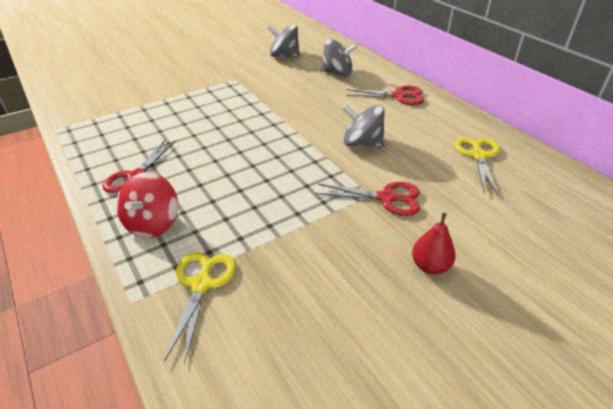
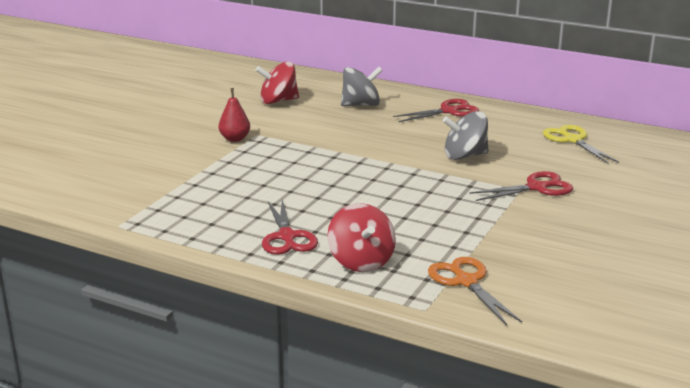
camera: 30 degrees left, 15 degrees down
(201, 285) = (466, 282): yellow scissors -> orange scissors
(284, 56) = (278, 101): grey spinning top -> red spinning top
(430, 266) = (620, 218): red pear -> red pear (235, 139)

